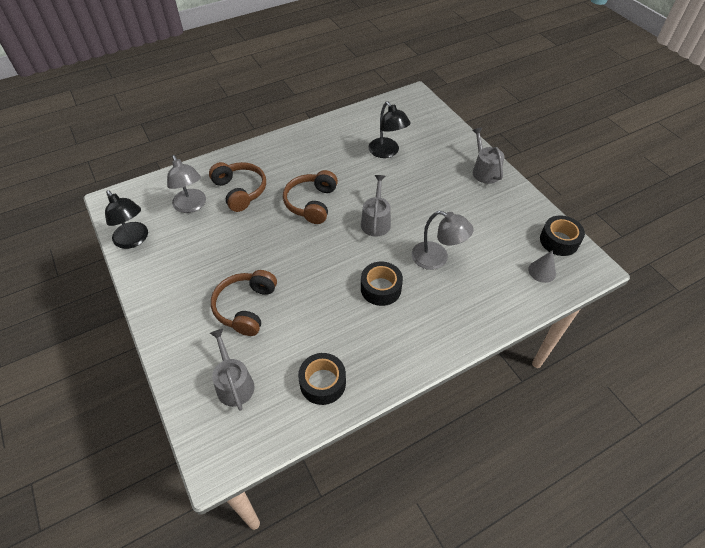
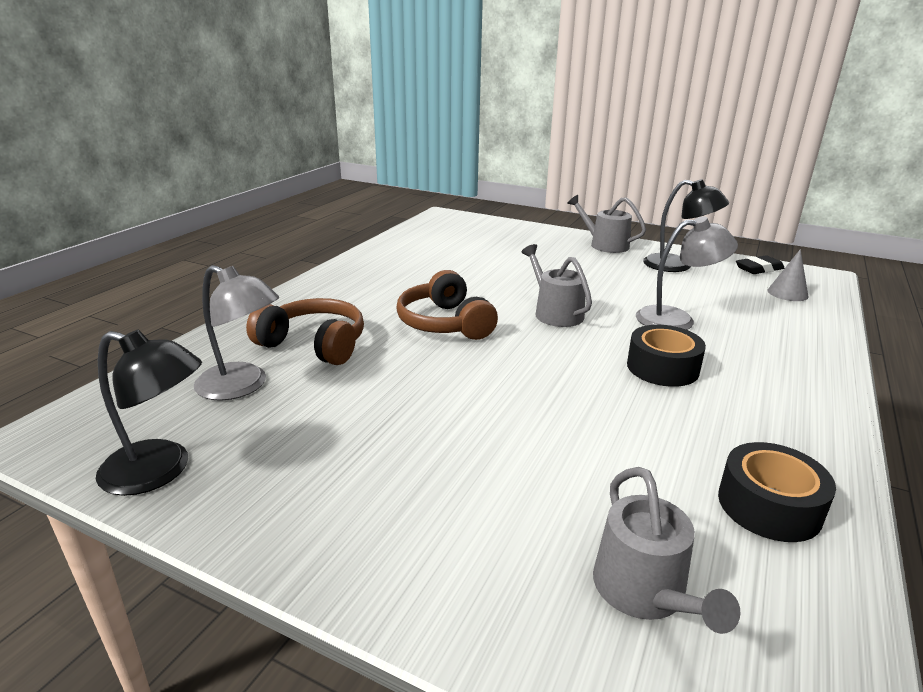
camera: 35 degrees left, 25 degrees down
(234, 383) = (644, 592): grey watering can -> grey watering can turned 135 degrees counterclockwise
(246, 307) = (508, 470): brown headphones -> none
(387, 152) = (477, 258): black lamp -> black lamp (677, 265)
(559, 241) = (759, 269): black tape -> black eraser

